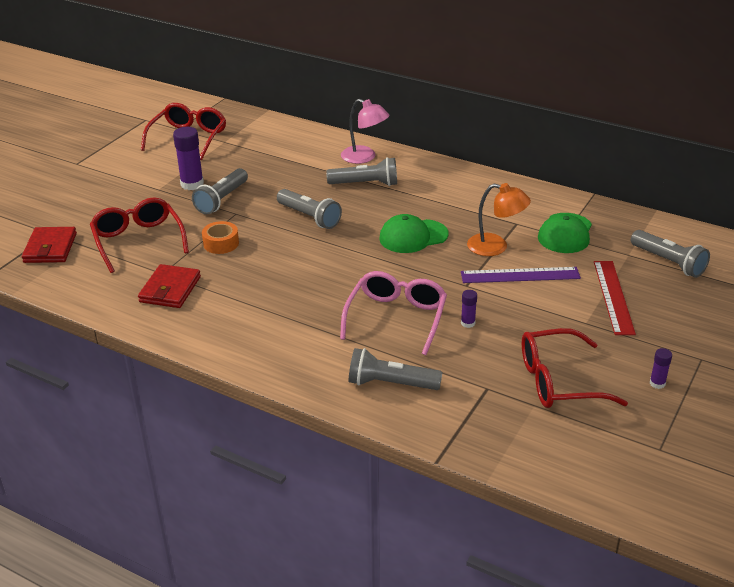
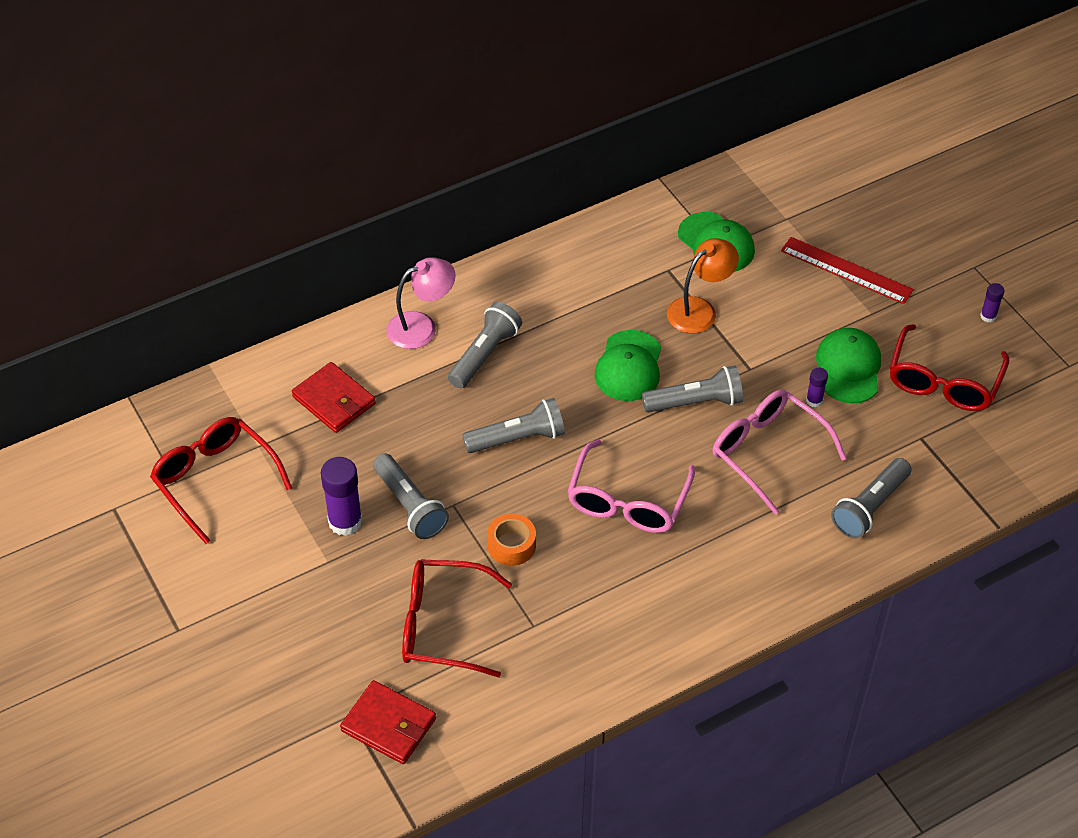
camera: 60 degrees left, 15 degrees up
(170, 289) = (575, 630): red wallet -> red wallet (334, 400)
(296, 274) = (628, 500): none -> pink glasses
(518, 329) = (849, 368): none -> green cap
(520, 275) = (763, 318): purple ruler -> none
(668, 262) = (820, 198): grey flashlight -> grey flashlight (695, 402)

